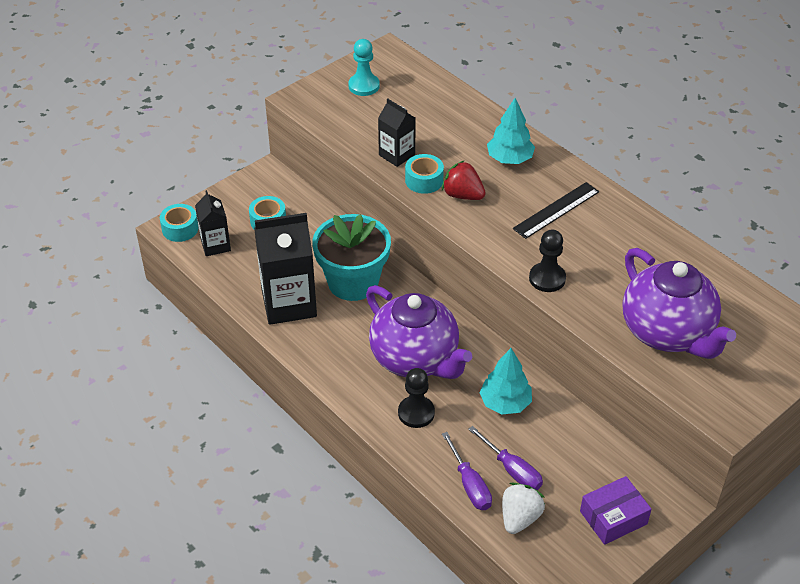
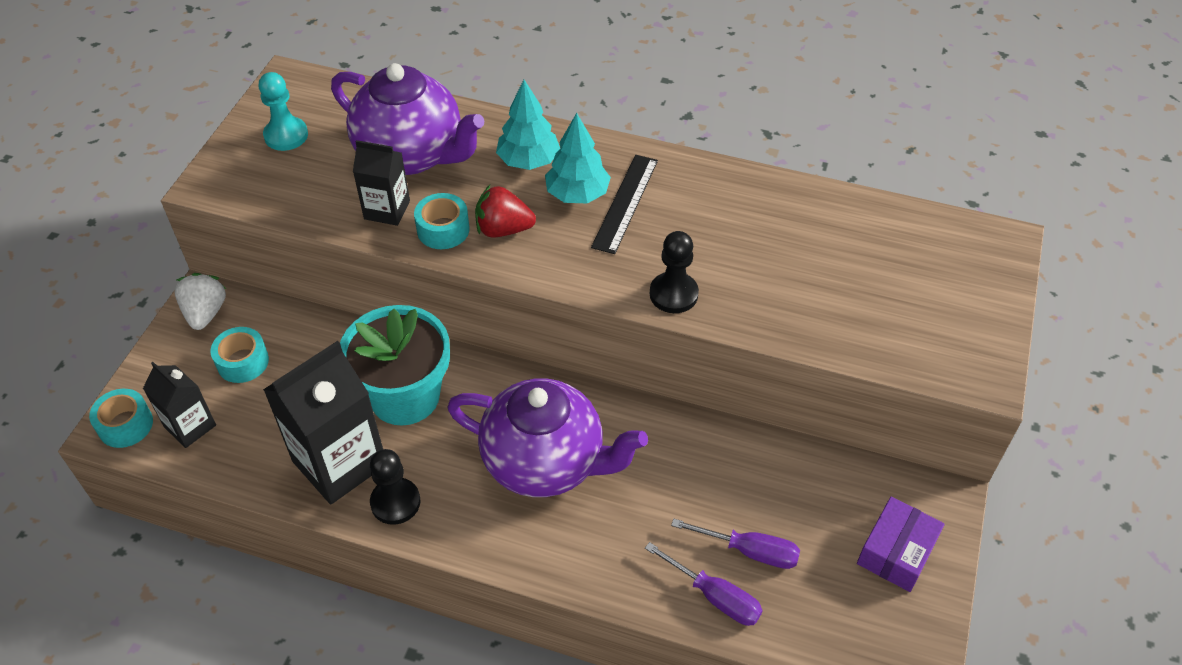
camera: 30 degrees left, 5 degrees up
(416, 413) = (592, 534): black pawn -> black pawn (395, 502)
(505, 403) = (685, 468): turquoise tree -> turquoise tree (577, 194)
(519, 518) = (798, 609): white strawberry -> white strawberry (205, 313)
(668, 333) = (850, 302): purple teapot -> purple teapot (412, 155)

